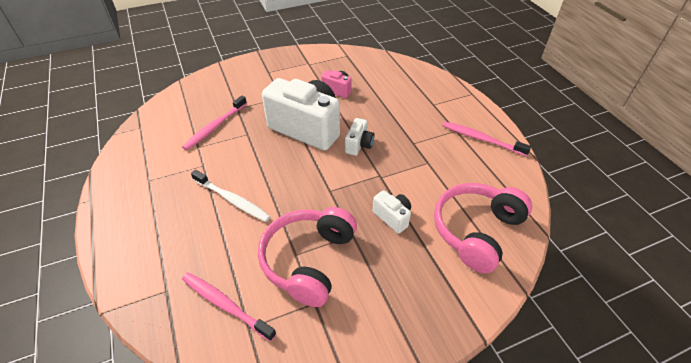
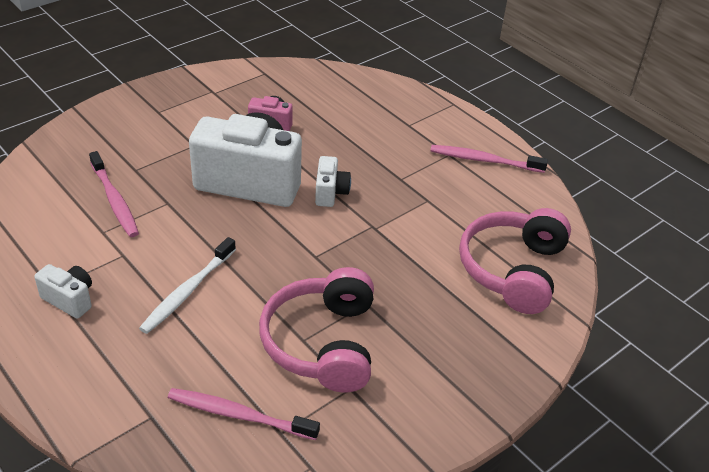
camera: 20 degrees left, 5 degrees down
(215, 127) = (114, 200): pink toothbrush -> pink toothbrush turned 45 degrees counterclockwise
(232, 200) = (187, 291): white toothbrush -> white toothbrush turned 105 degrees clockwise
(392, 217) = (407, 273): white camera -> white camera (70, 299)

